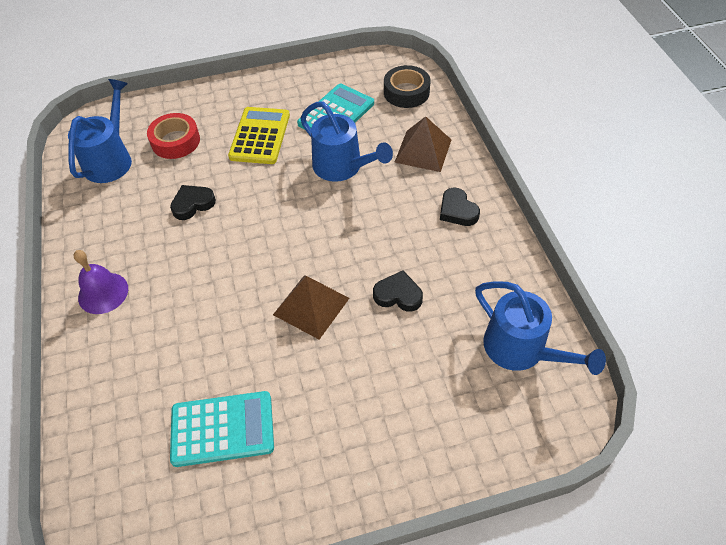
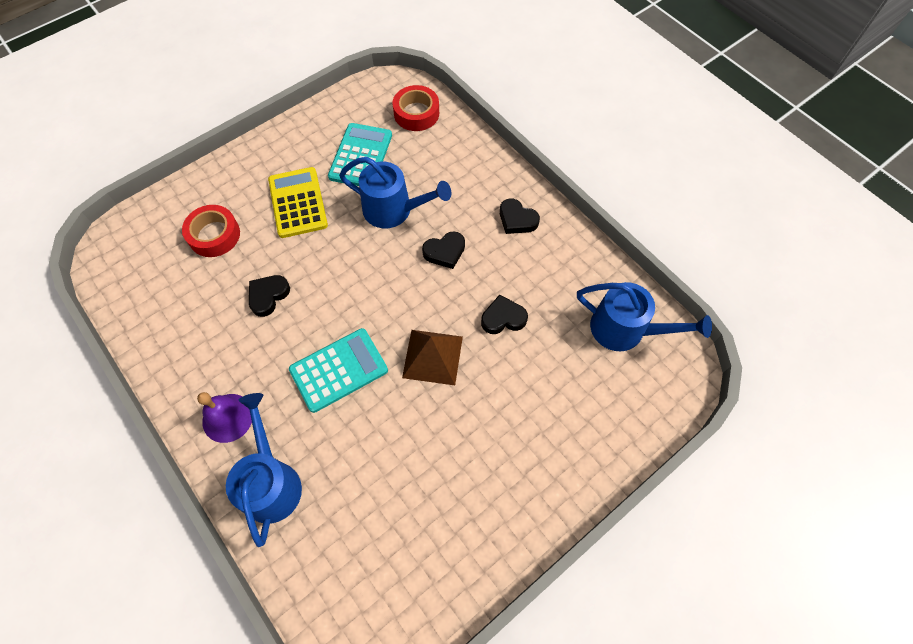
camera: 25 degrees left, 10 degrees up
(111, 159) = (156, 276): blue watering can -> blue watering can (271, 482)
(222, 429) = (411, 500): turquoise calculator -> turquoise calculator (339, 370)
(371, 217) = (445, 252): none -> black heart
(406, 92) = (416, 113): black tape -> red tape
(423, 150) = (459, 170): brown pyramid -> none

